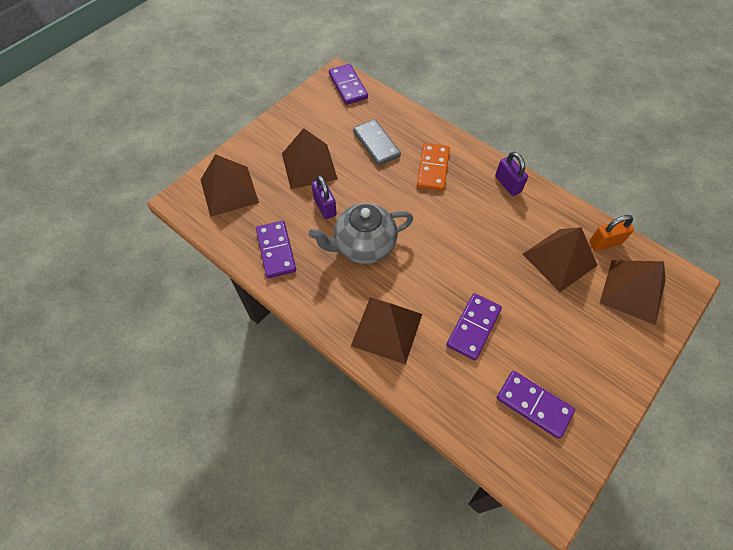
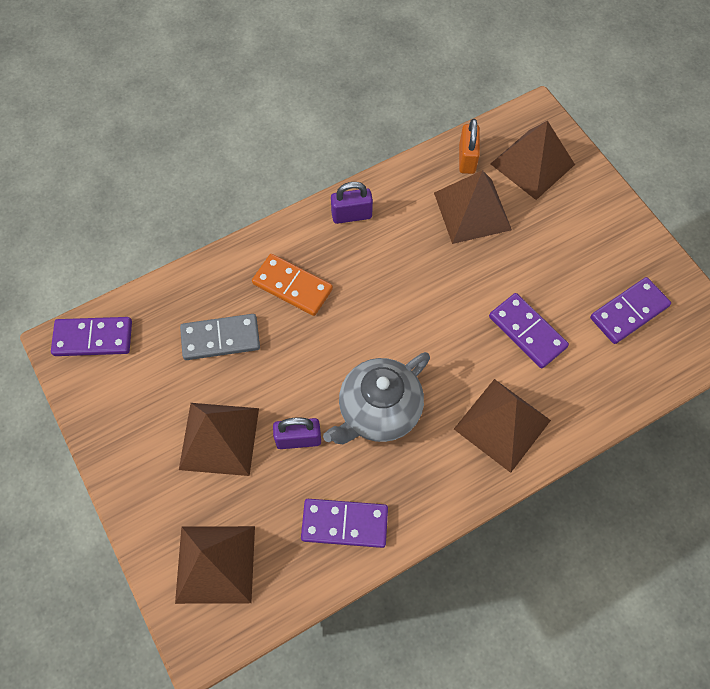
camera: 70 degrees left, 5 degrees up
(363, 246) = (378, 411): grey teapot -> grey teapot turned 45 degrees clockwise

